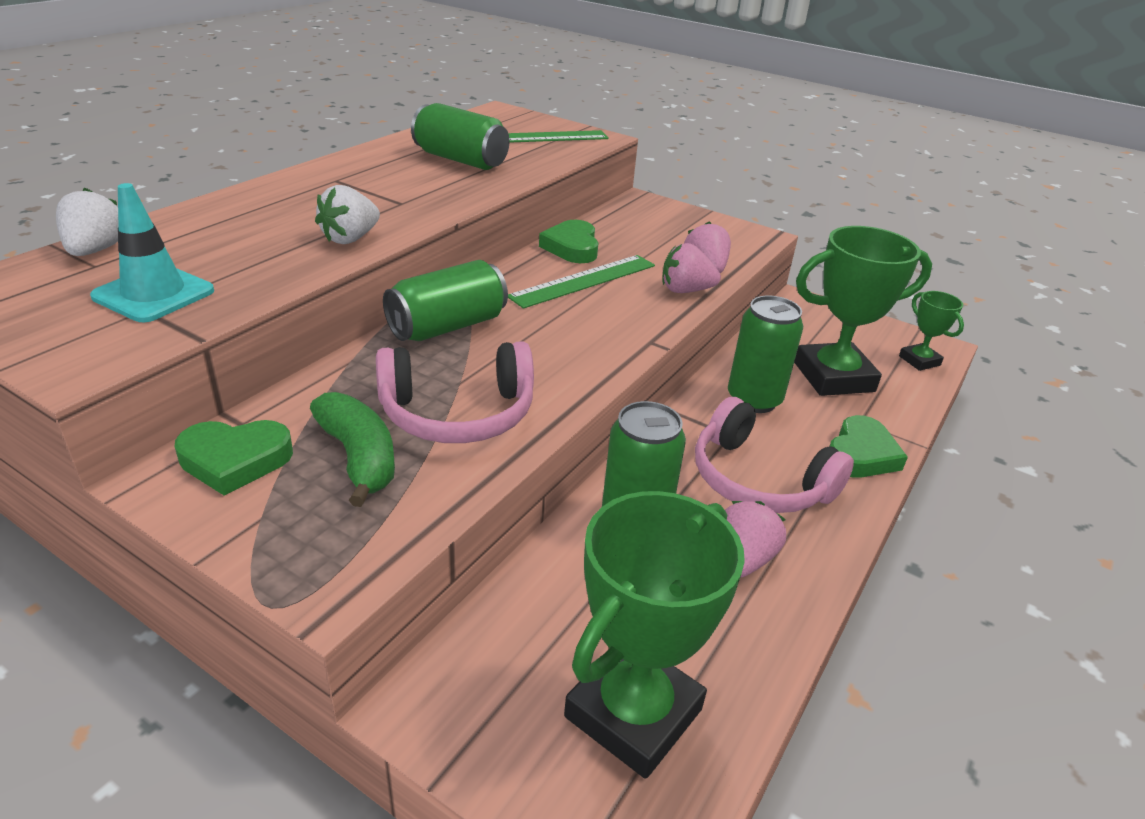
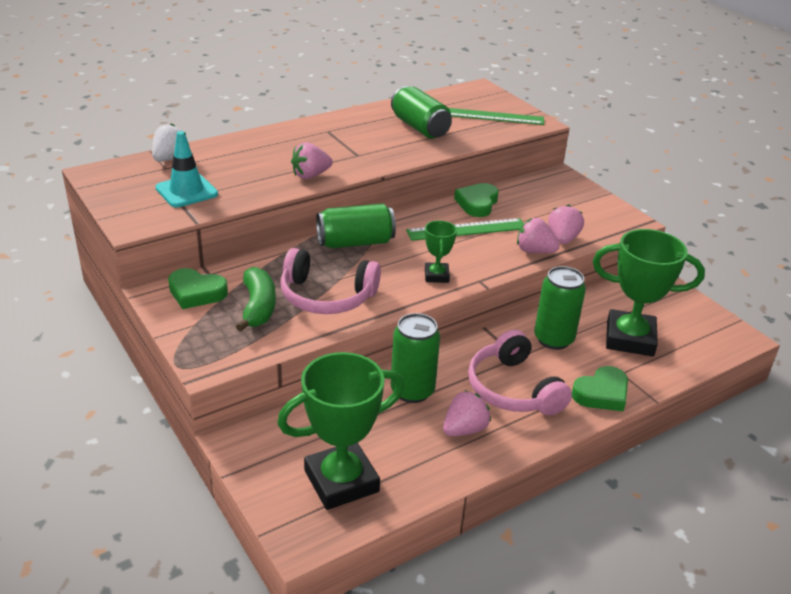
camera: 25 degrees right, 0 degrees up
(350, 238) = (310, 175): white strawberry -> pink strawberry
(919, 361) = (713, 344): green trophy -> green trophy (436, 276)

